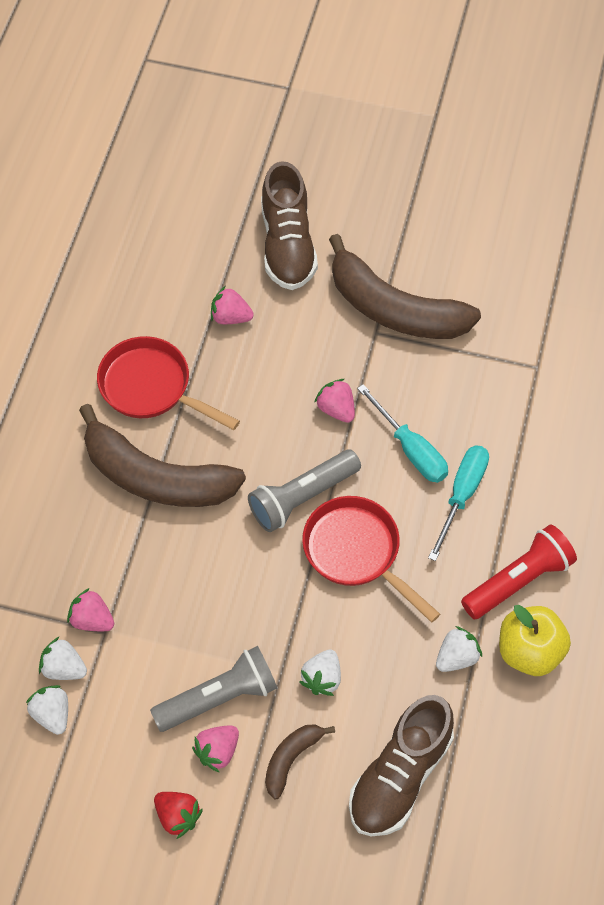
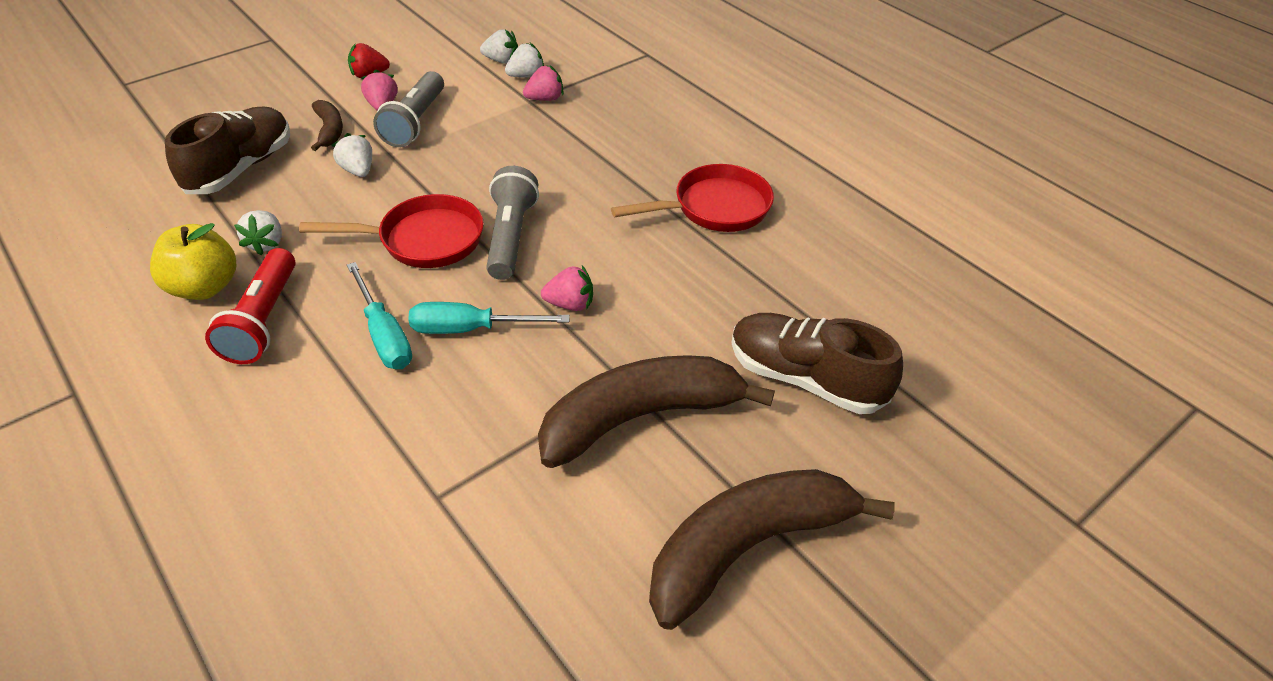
camera: 125 degrees right, 15 degrees down
(156, 477) = (624, 172): brown banana -> brown banana (748, 547)
(230, 317) = (746, 290): pink strawberry -> none
(400, 776) = (241, 168): brown shoe -> brown shoe turned 45 degrees clockwise

